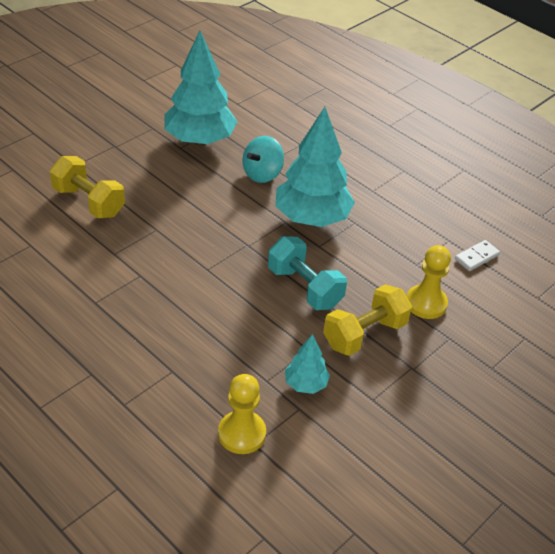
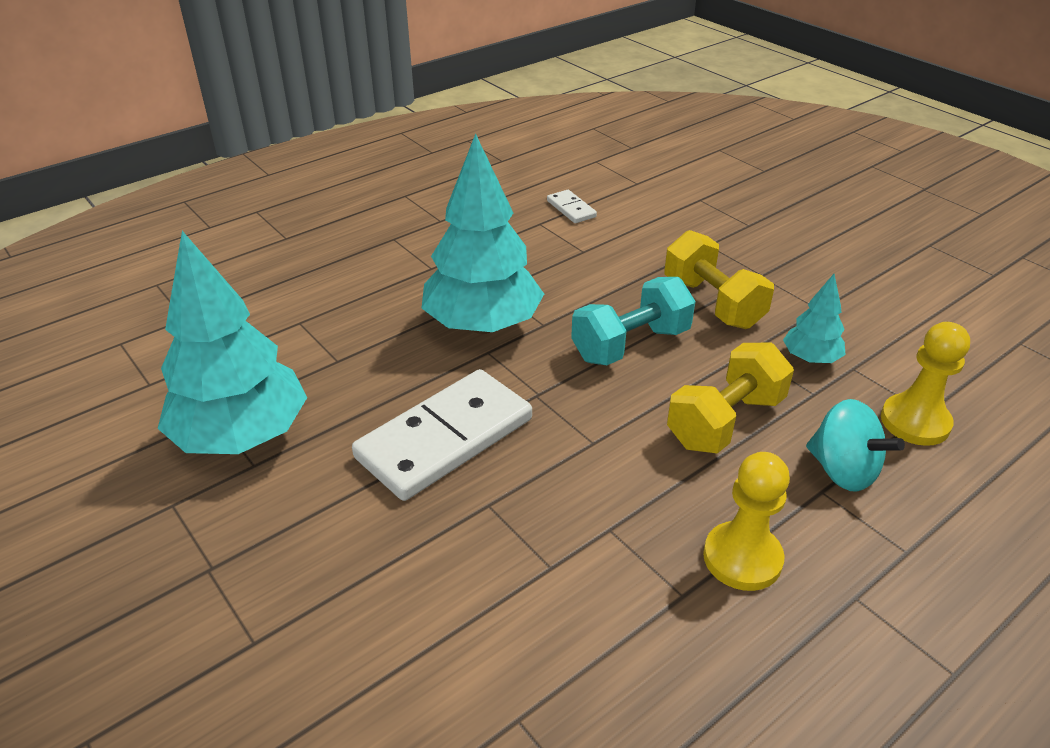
camera: 80 degrees left, 5 degrees down
(89, 202) = (390, 611): yellow dumbbell -> yellow dumbbell (725, 421)
(205, 210) = (444, 438): none -> white domino
(262, 174) = (365, 366): turquoise spinning top -> turquoise spinning top (842, 470)
(426, 303) = (653, 252): yellow pawn -> yellow pawn (742, 558)

